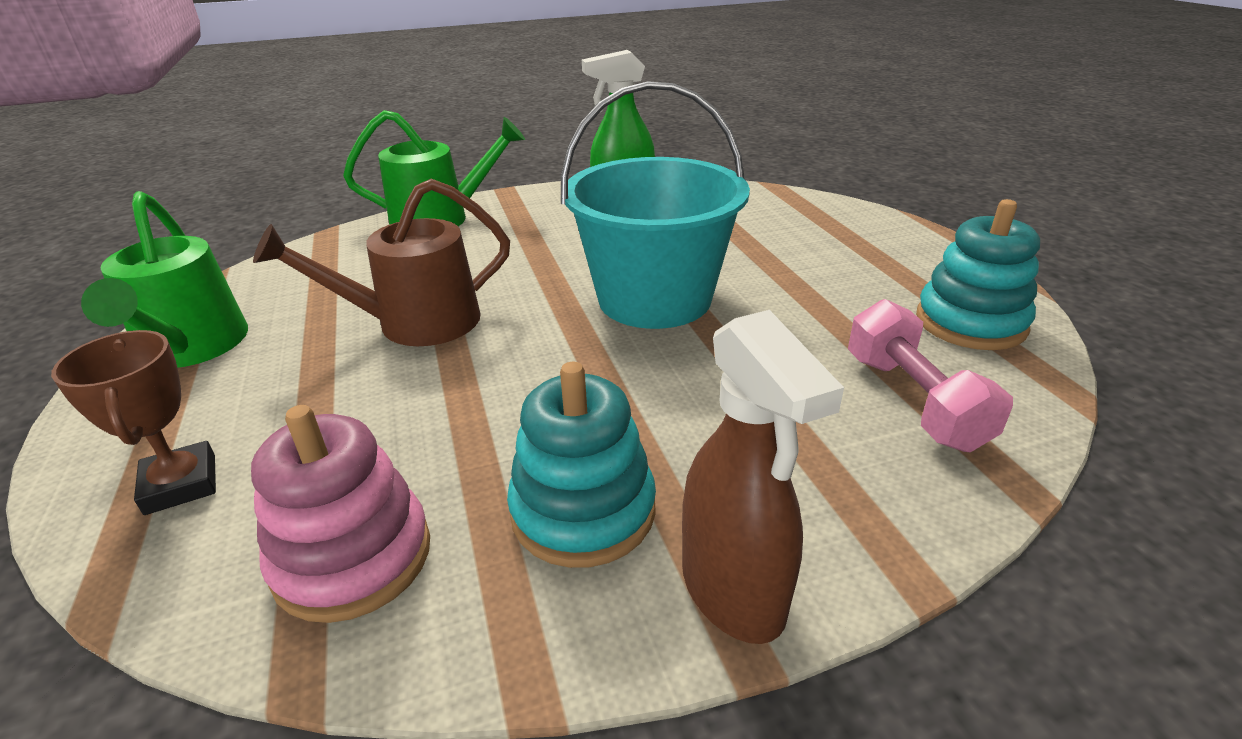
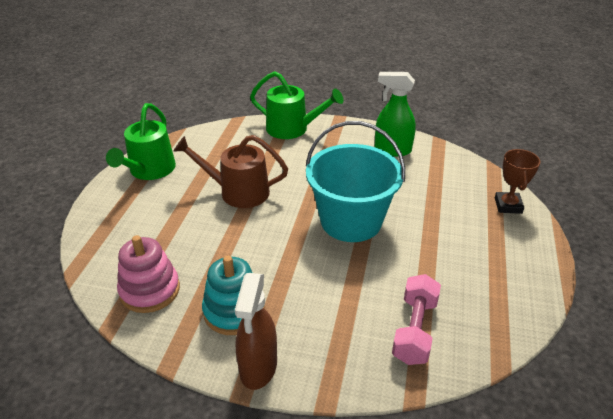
camera: 30 degrees right, 5 degrees up
(181, 484) = (116, 235): brown trophy -> brown trophy (508, 205)
(970, 322) = (497, 304): turquoise stacking toy -> none

